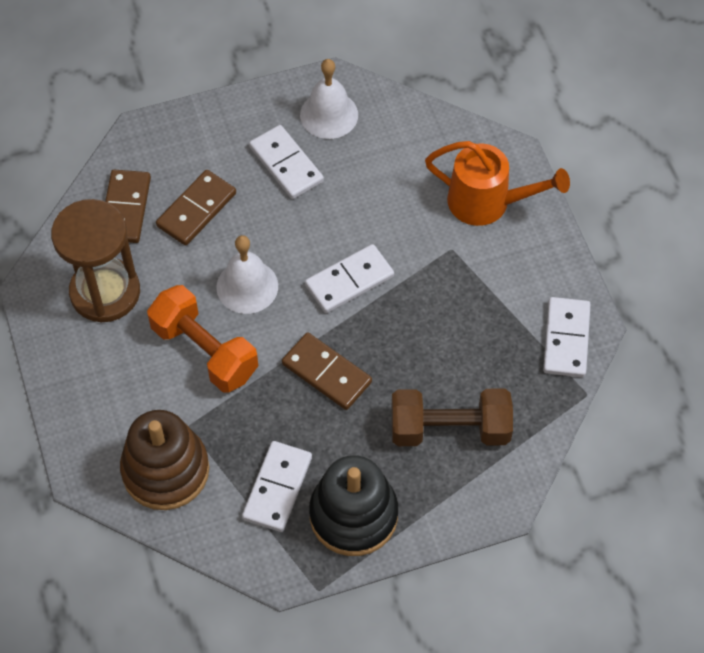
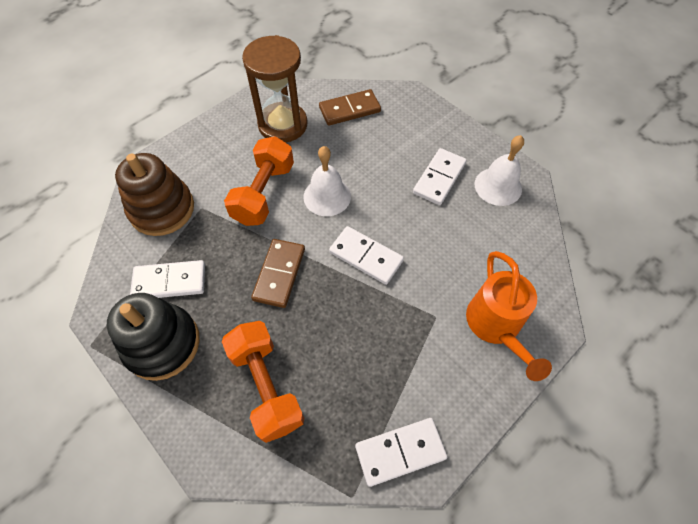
camera: 65 degrees right, 0 degrees up
(196, 209) = (371, 144): brown domino -> none
(450, 429) = (266, 386): brown dumbbell -> orange dumbbell

